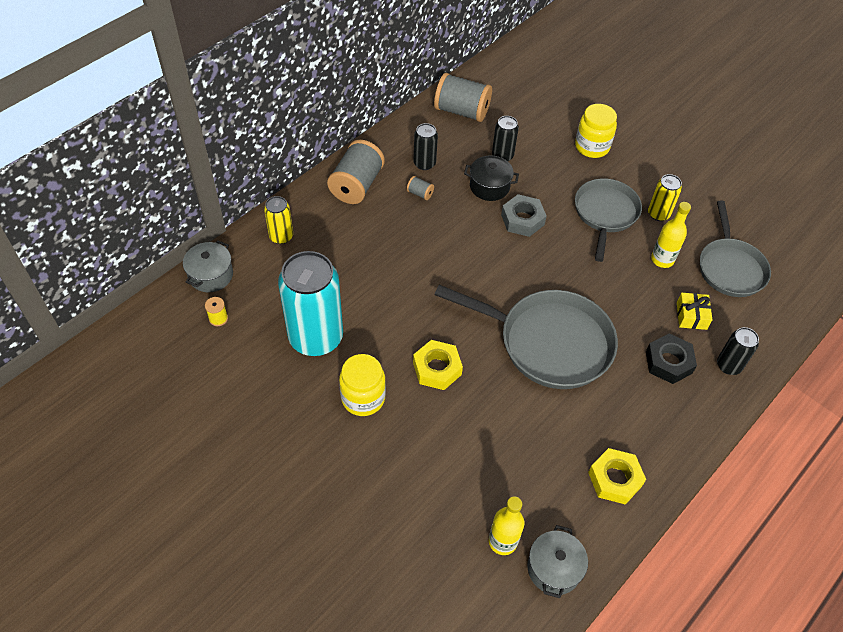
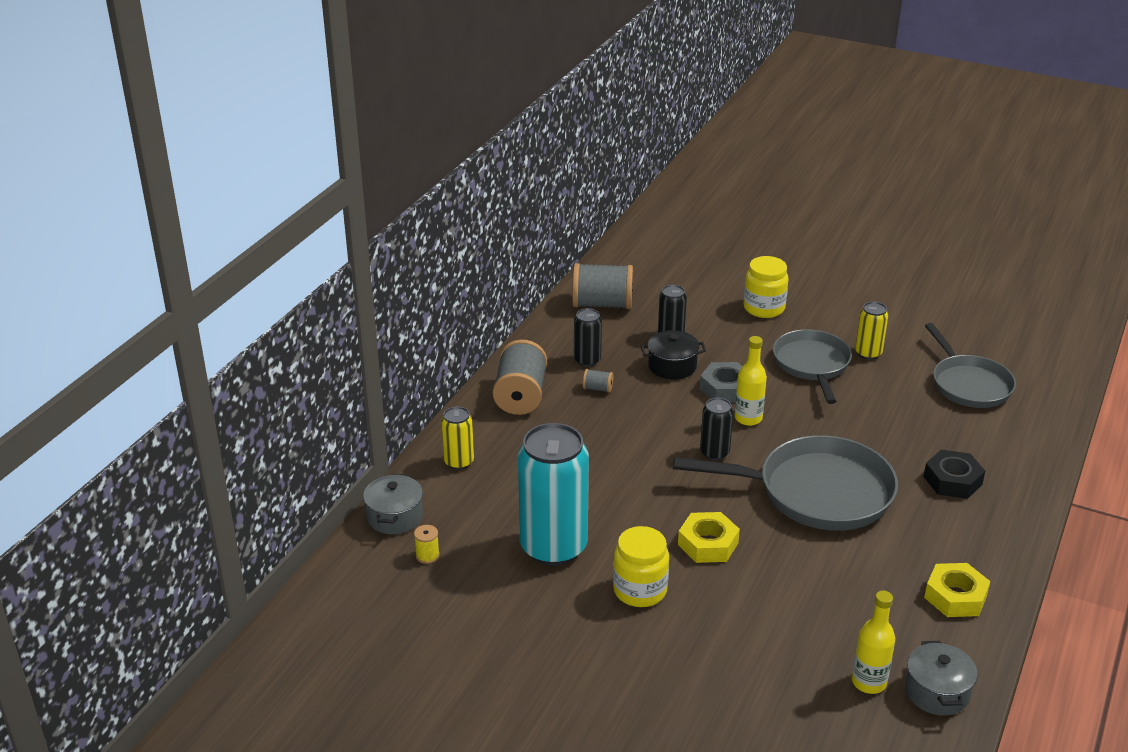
camera: 15 degrees left, 20 degrees down
(662, 259) = (895, 392): yellow bottle -> yellow bottle (748, 418)
(691, 316) = (953, 435): yellow gift -> none
(728, 365) = (1015, 469): black can -> black can (714, 453)

